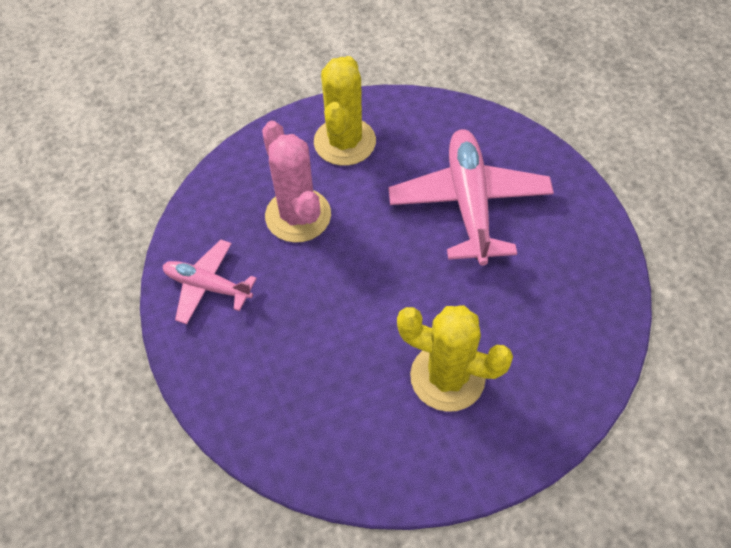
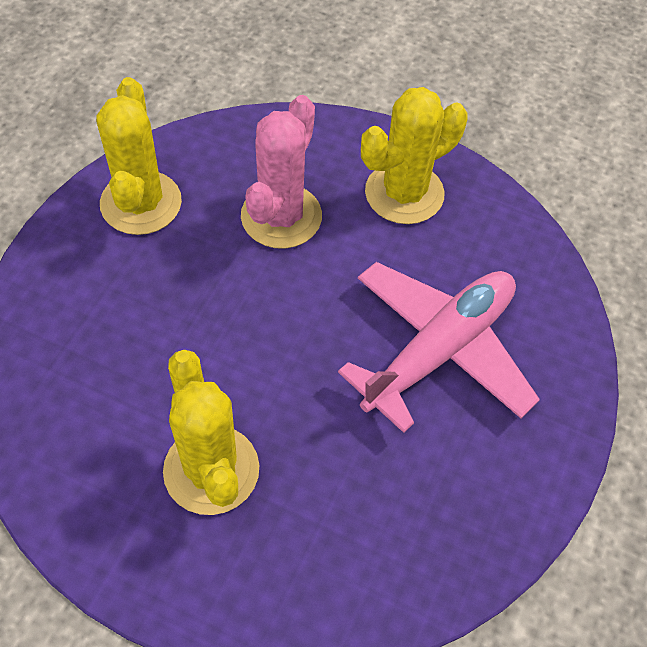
camera: 45 degrees right, 0 degrees up
(207, 286) = (141, 203): pink plane -> yellow cactus

